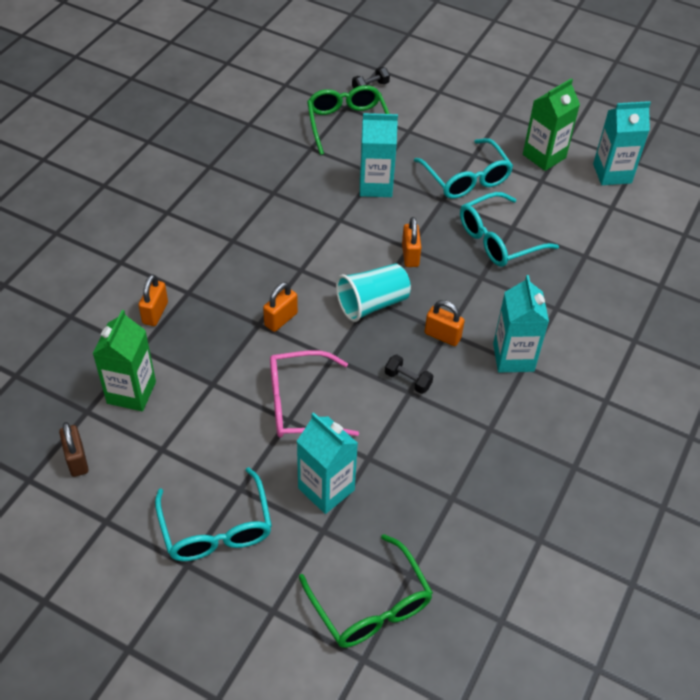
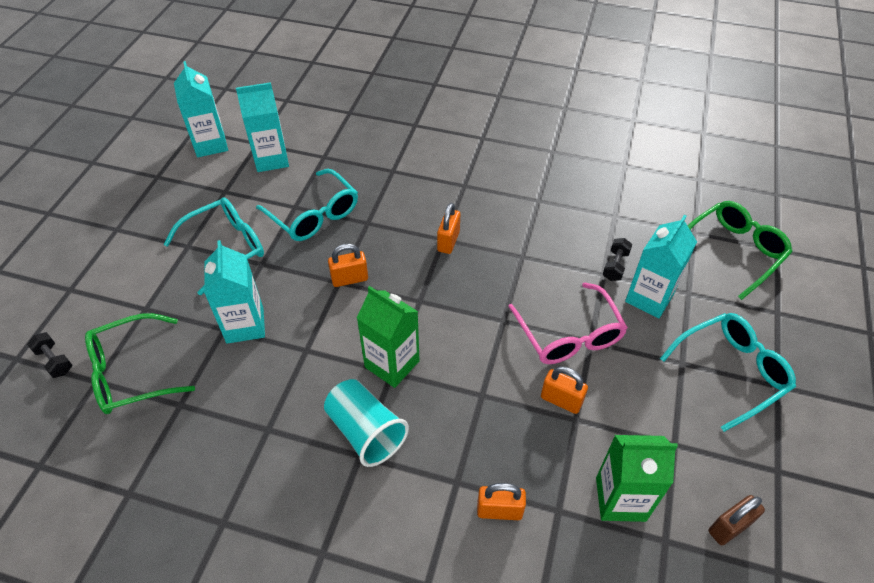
camera: 100 degrees left, 0 degrees up
(281, 319) = (469, 375): orange padlock -> orange padlock (561, 400)
(372, 304) = (424, 300): turquoise cup -> turquoise cup (366, 432)
(408, 380) = (509, 259): black dumbbell -> black dumbbell (615, 266)
(513, 357) = (457, 192): turquoise carton -> turquoise carton (271, 159)
(544, 156) = (187, 192): green carton -> green carton (392, 364)

